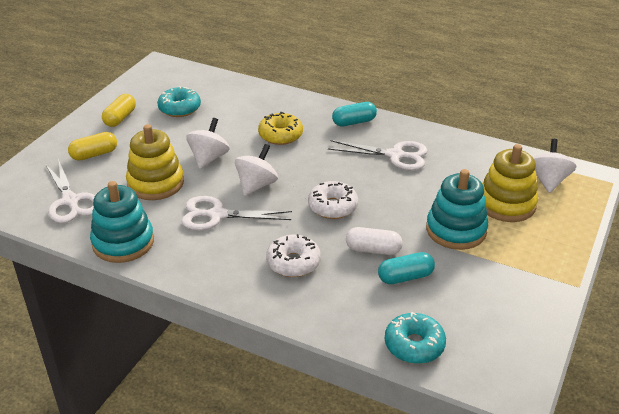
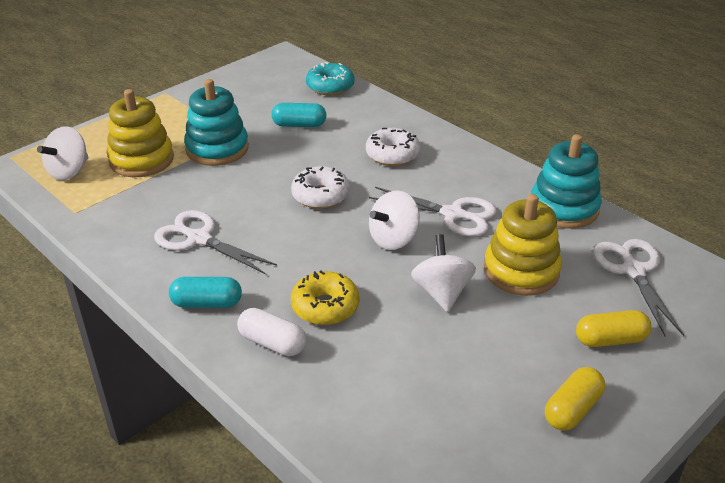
camera: 160 degrees left, 0 degrees up
(179, 108) = (465, 406): turquoise donut -> none
(209, 158) = (442, 292): white spinning top -> white spinning top turned 135 degrees clockwise
(373, 250) = (310, 149): white capsule -> white capsule (272, 343)

